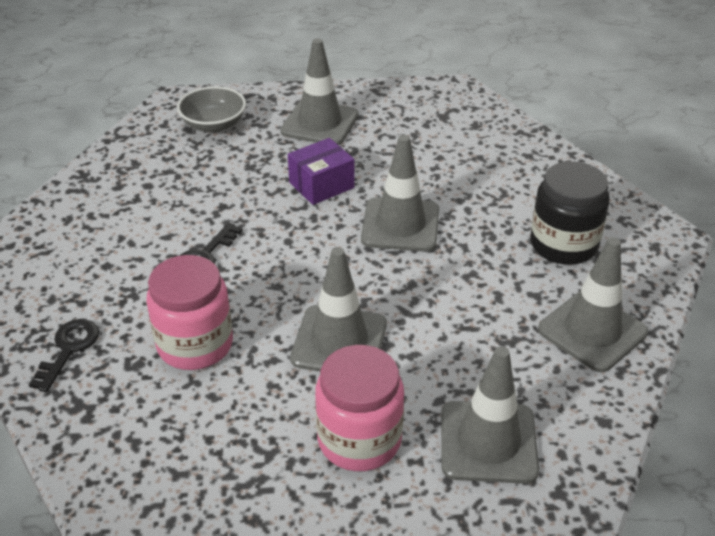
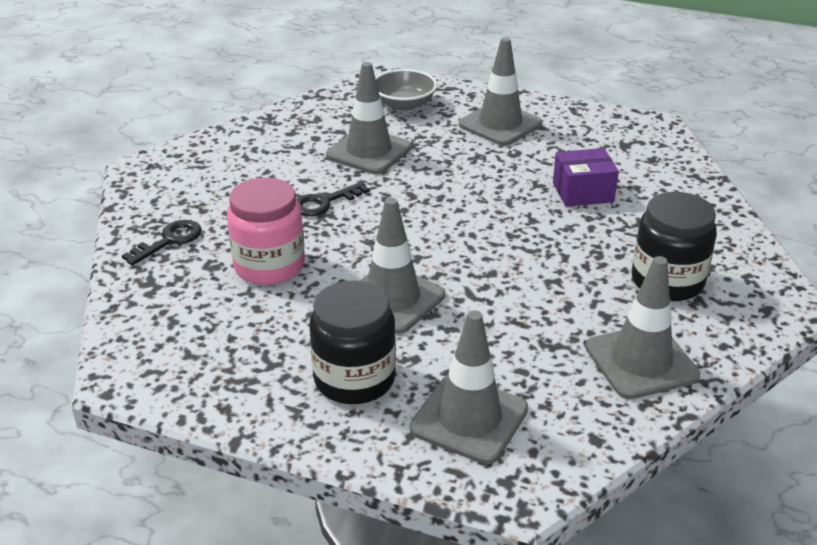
camera: 25 degrees right, 5 degrees down
(321, 185) = (465, 173): purple box -> purple box (583, 192)
(359, 440) = (354, 379): pink jar -> black jar
(400, 225) = (516, 223): grey traffic cone -> grey traffic cone (369, 151)

